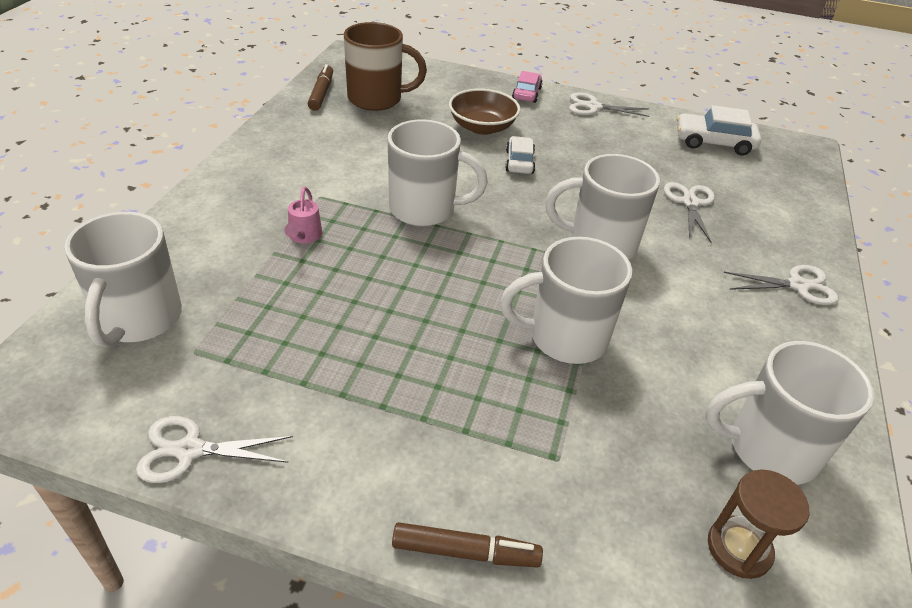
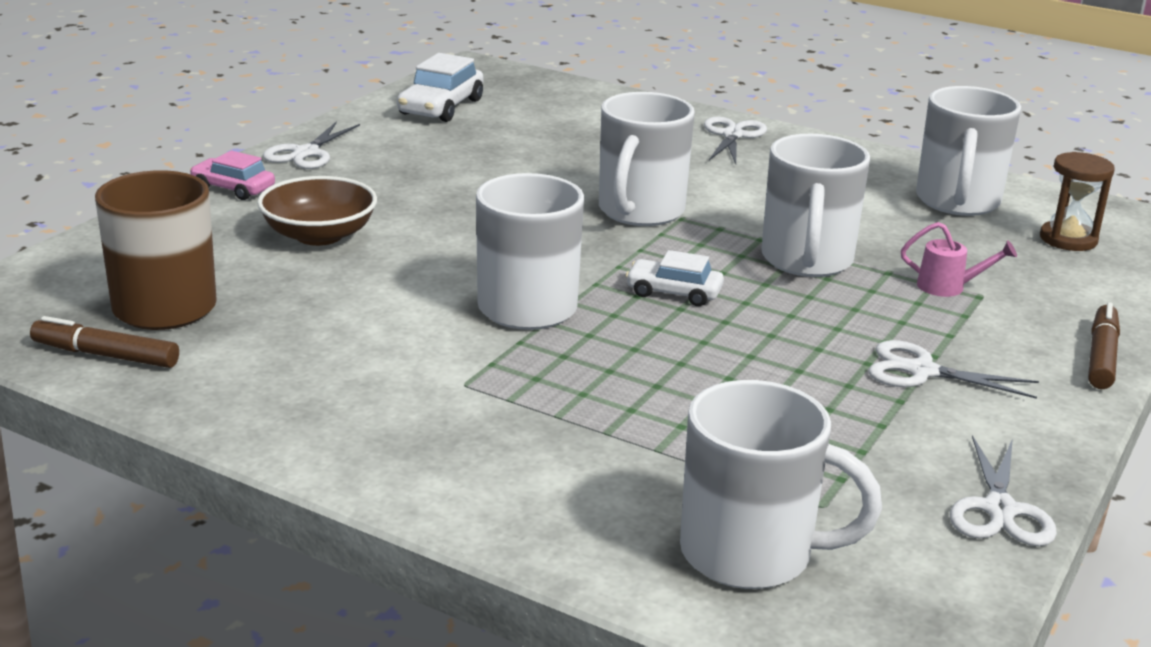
camera: 75 degrees left, 15 degrees down
(304, 236) = (571, 404): pink watering can -> pink watering can (948, 287)
(519, 162) = (433, 225): white car -> white car (674, 292)
(690, 202) = (569, 148): white scissors -> white scissors (921, 371)

